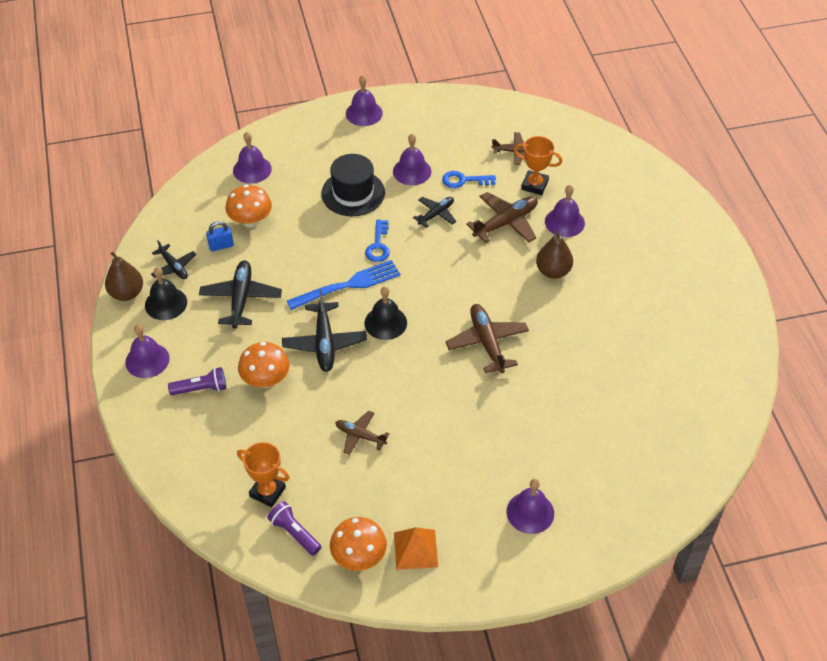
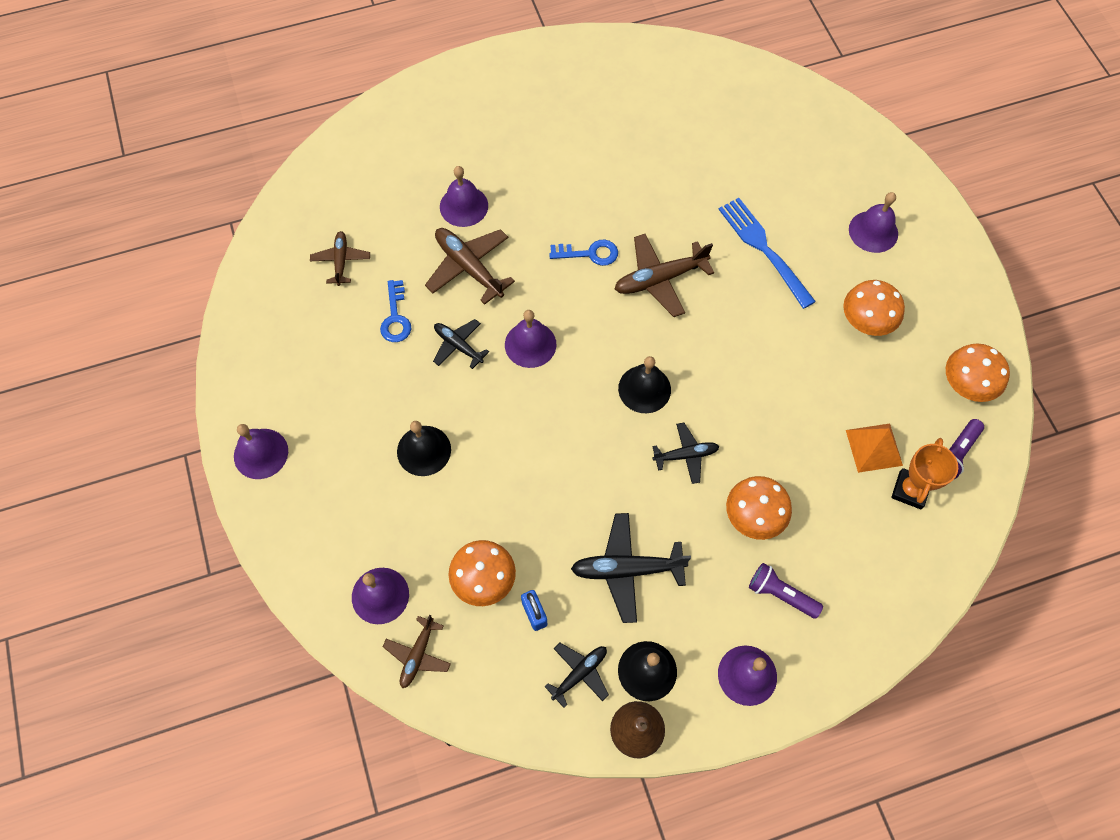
camera: 95 degrees left, 15 degrees up
(201, 389) = (780, 594): purple flashlight -> purple flashlight turned 45 degrees counterclockwise
(324, 343) = (686, 455): black plane -> black plane, size x0.62
(347, 285) = (590, 439): blue fork -> blue fork (764, 249)
(353, 193) = (424, 450): black hat -> black bell
(360, 436) = (813, 400): brown plane -> brown plane (417, 655)
(378, 245) = (517, 409): blue key -> blue key (589, 253)
(412, 171) = (379, 380): purple bell -> purple bell (530, 344)
(415, 549) = (942, 332): orange pyramid -> orange pyramid (874, 447)
(432, 488) = (865, 322): none -> orange mushroom
(534, 185) = (402, 238): orange trophy -> none
(553, 271) = (544, 216): brown pear -> none

